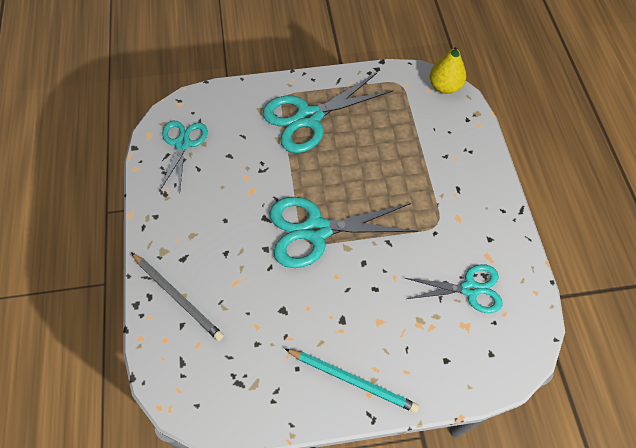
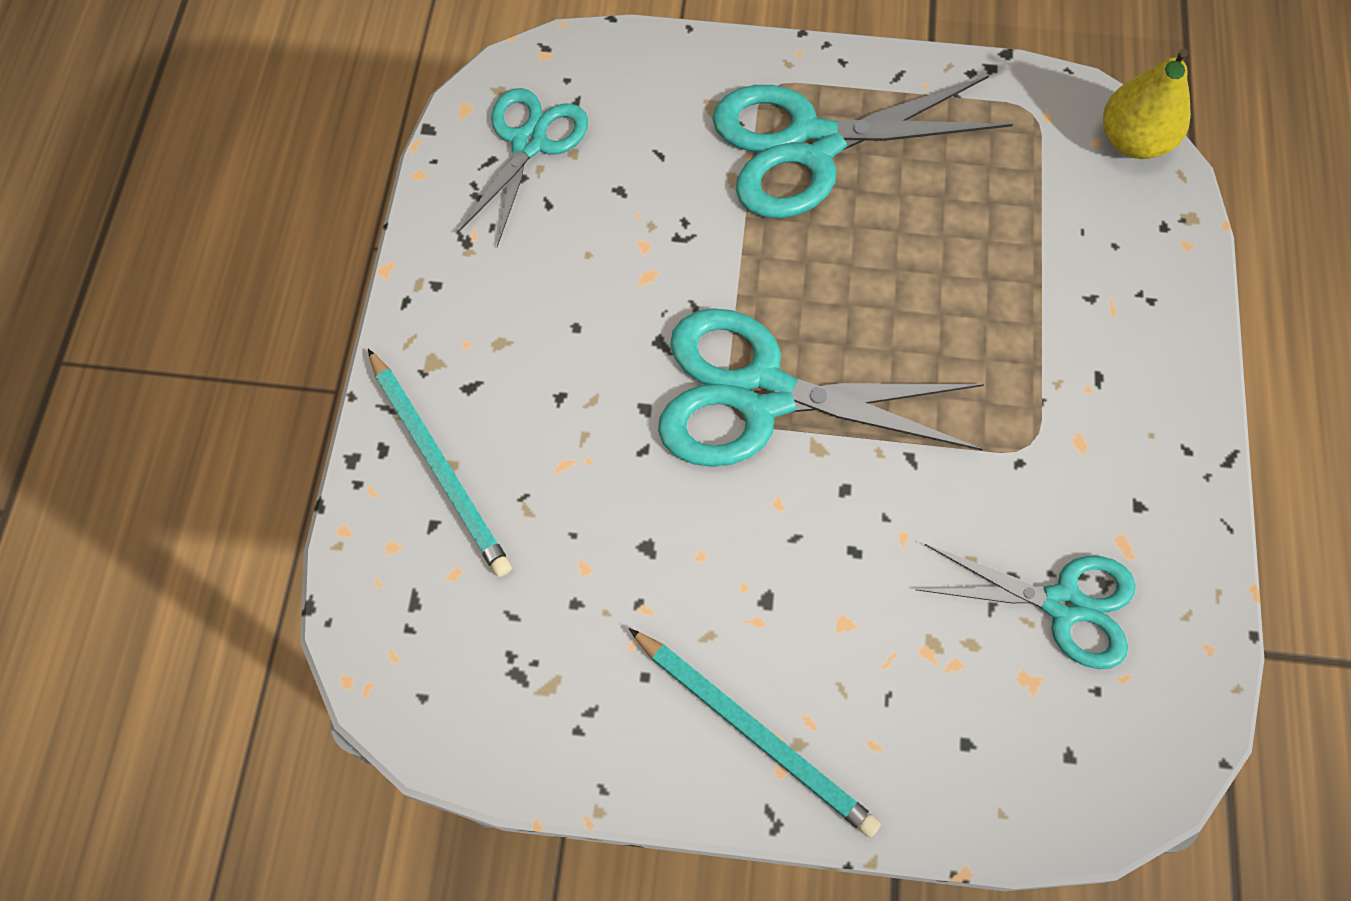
camera: 15 degrees right, 5 degrees up
(178, 297) = (439, 465): grey pencil -> turquoise pencil

